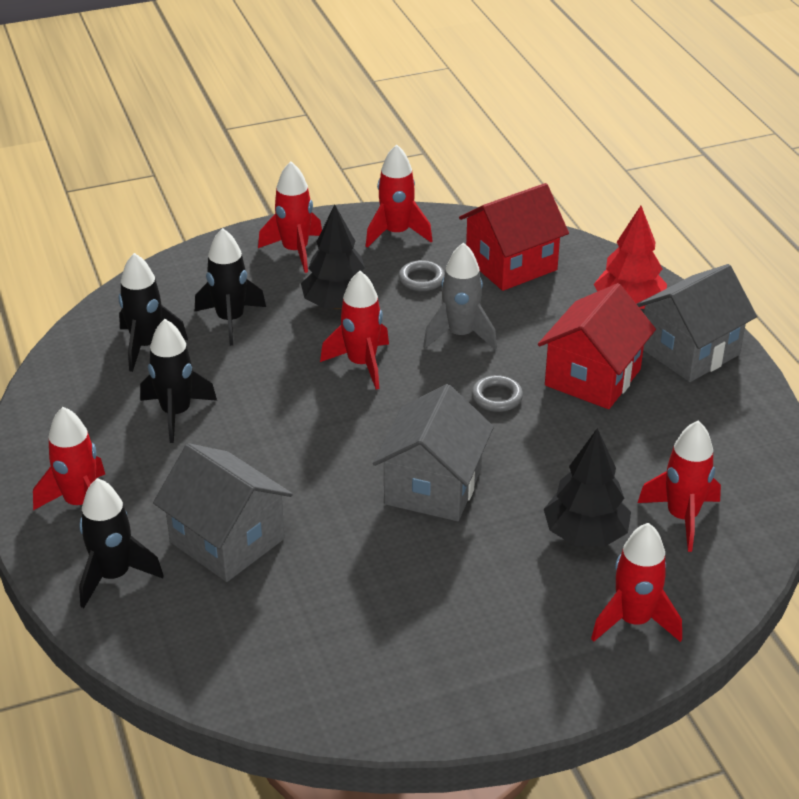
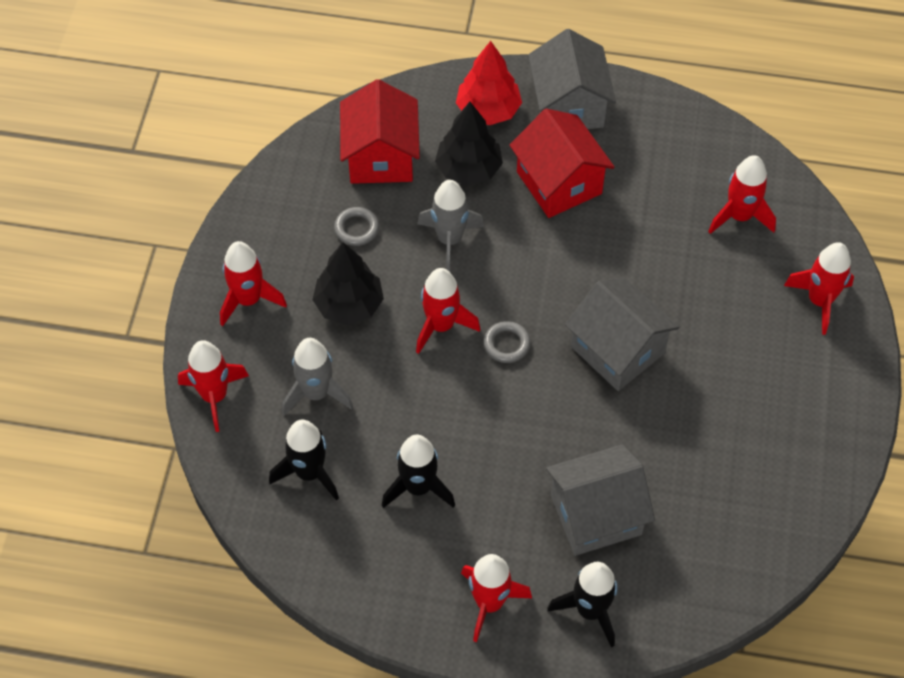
camera: 60 degrees left, 20 degrees up
(230, 320) = (316, 393): black rocket -> grey rocket
(396, 233) = (277, 213): red rocket -> red rocket (214, 396)
(497, 397) = (542, 256): grey ring -> grey ring (506, 344)
(585, 534) = (723, 282): black tree -> black tree (469, 169)

